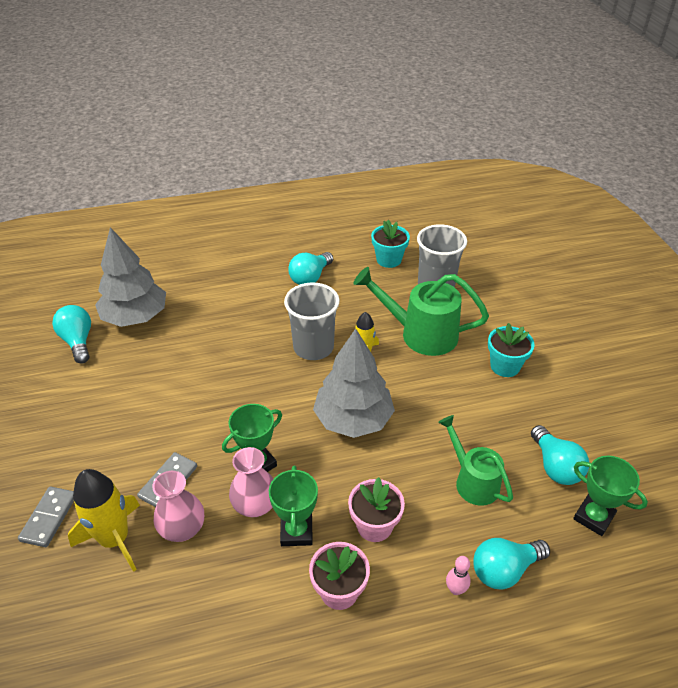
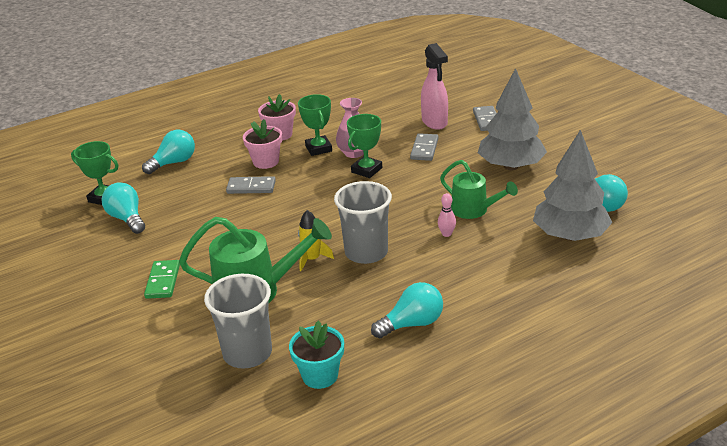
camera: 165 degrees right, 10 degrees down
(115, 539) = (434, 122): yellow rocket -> pink spray bottle
(182, 528) = (395, 134): pink vase -> none
(310, 277) = (412, 324): turquoise light bulb -> turquoise light bulb turned 45 degrees clockwise
(353, 419) = (303, 210): grey tree -> grey tree (511, 166)
(403, 477) = (251, 187): none -> grey domino
(455, 589) = (206, 149): pink bowling pin -> pink bowling pin (446, 234)
(472, 480) = (196, 197): green watering can -> green watering can (474, 210)
(505, 366) = (163, 281): turquoise flower pot -> green domino

